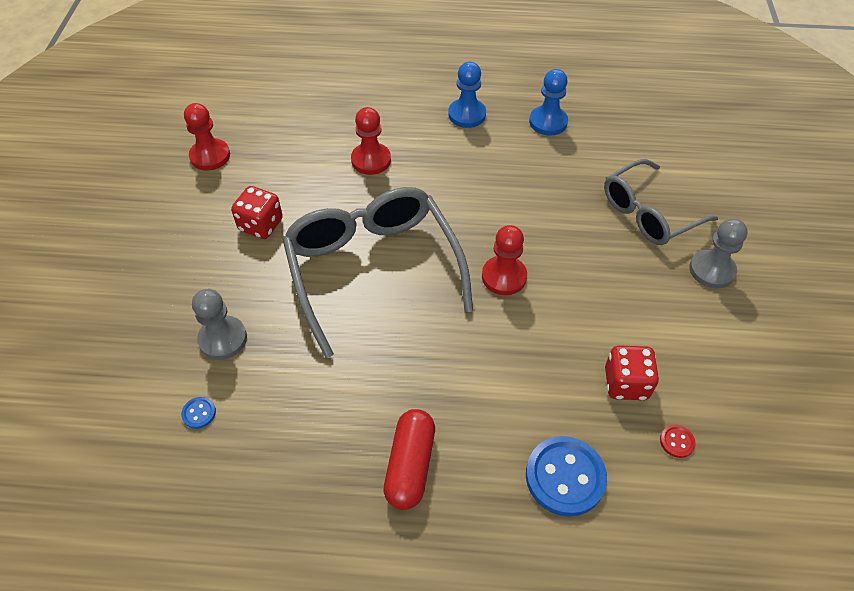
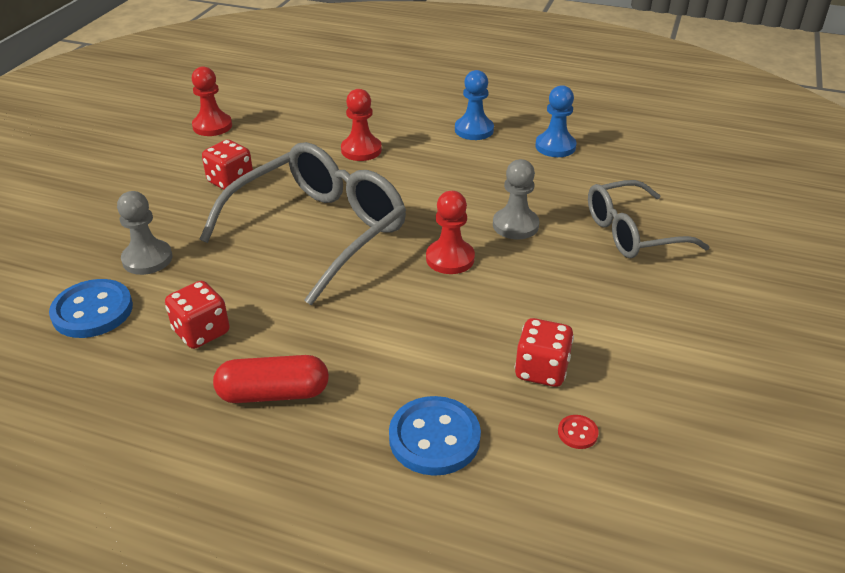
camera: 15 degrees right, 15 degrees down
(199, 413) = (92, 311): blue button -> blue button, size x2.28
(314, 413) = (201, 332): none -> red dice
(373, 269) = (319, 231): grey glasses -> grey glasses turned 45 degrees clockwise
(410, 465) = (273, 393): red capsule -> red capsule turned 60 degrees clockwise
(711, 270) = (684, 291): grey pawn -> grey pawn (515, 225)

